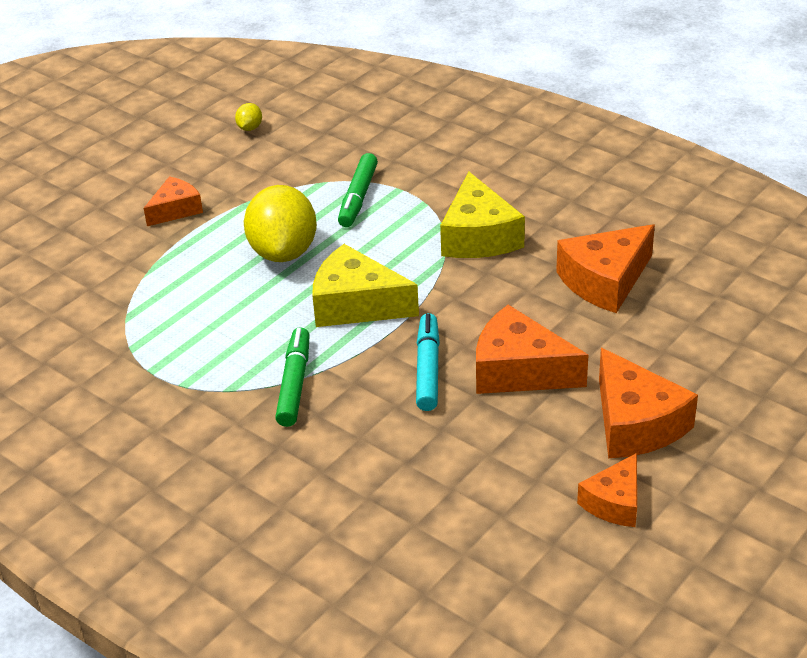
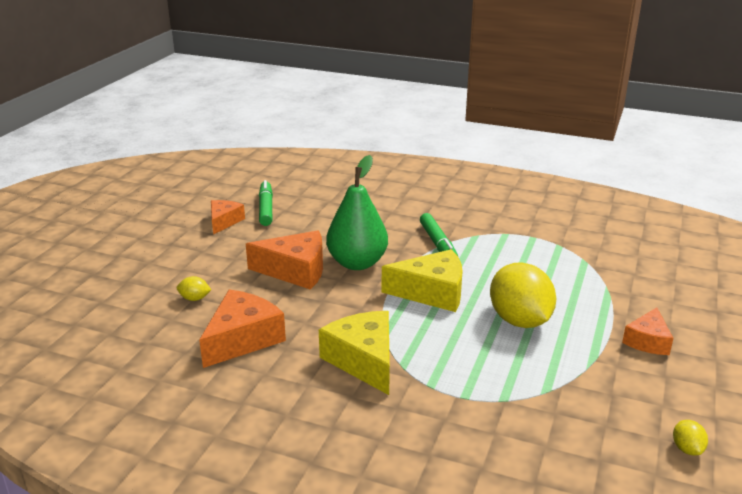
camera: 160 degrees right, 10 degrees down
(358, 197) = (497, 381): green marker -> green marker (266, 208)
(428, 369) = (357, 263): turquoise marker -> green pear
(636, 423) = (213, 255): orange cheese -> none
(663, 347) = (194, 299): none -> yellow lemon

